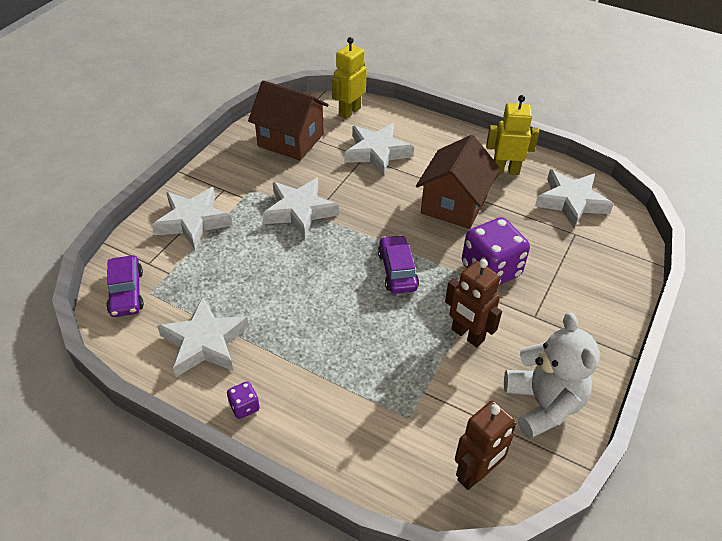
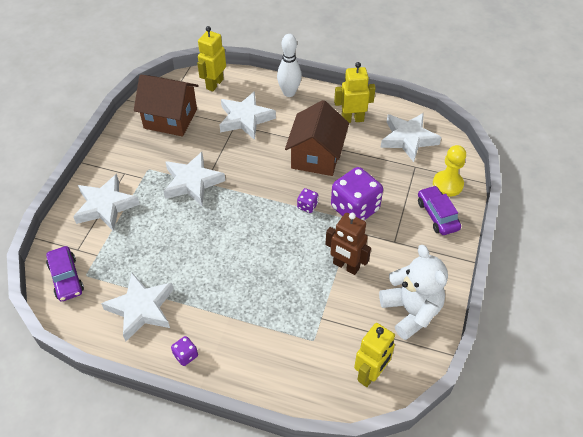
camera: 10 degrees left, 5 degrees up
(397, 271) = (282, 221): purple car -> purple car (437, 215)
(432, 258) = (307, 206): none -> purple dice
(434, 132) = (289, 93): none -> white bowling pin
(475, 474) = (370, 374): brown robot -> yellow robot
(614, 260) = (447, 184): none -> yellow pawn

